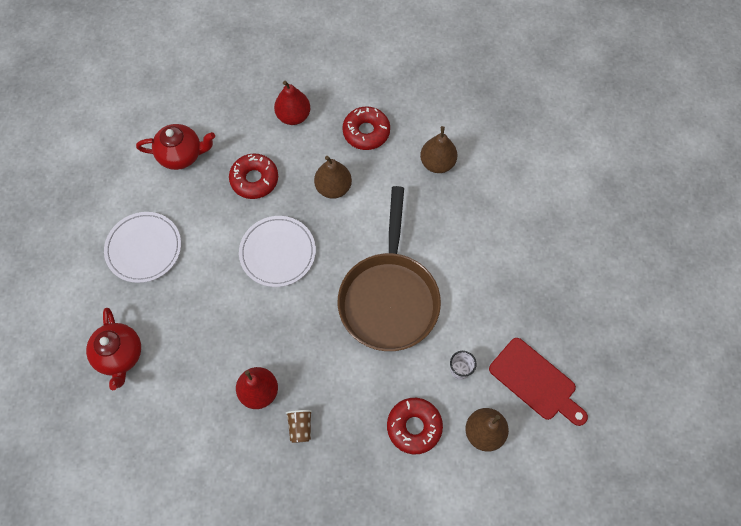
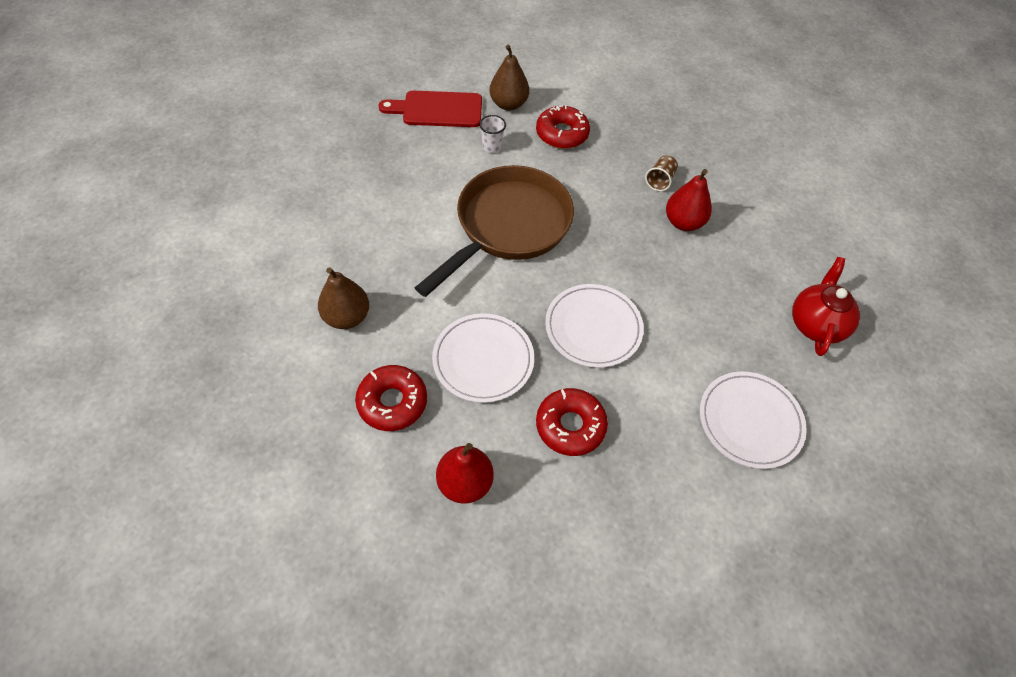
camera: 150 degrees left, 10 degrees down
(181, 155) = (648, 520): red teapot -> none
(333, 187) = (483, 359): brown pear -> white plate
(535, 381) = (438, 110): red cutting board -> red cutting board turned 75 degrees counterclockwise

